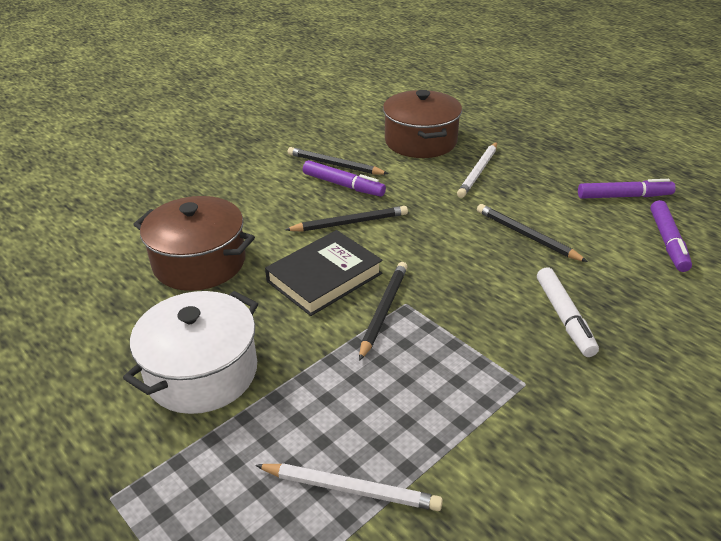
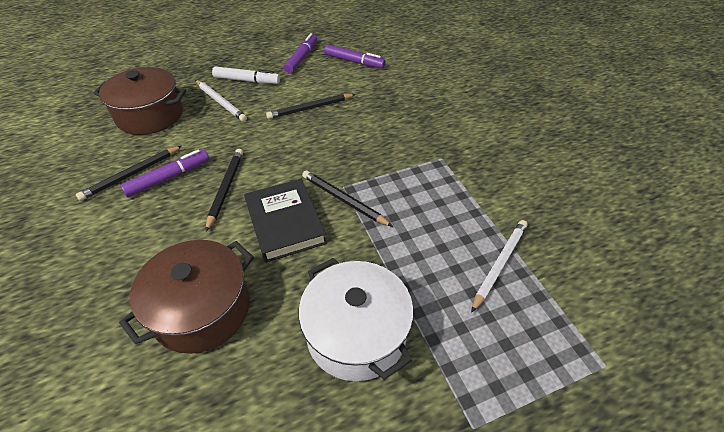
camera: 70 degrees left, 10 degrees up
(564, 317) = (395, 123): white marker -> white marker (247, 80)

